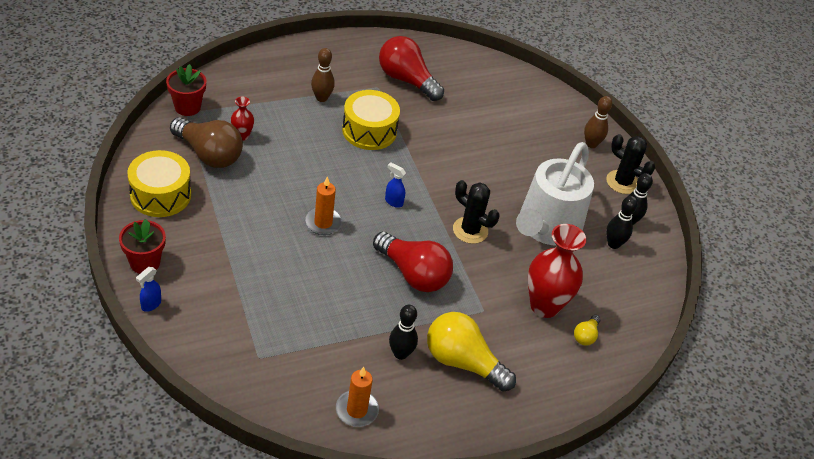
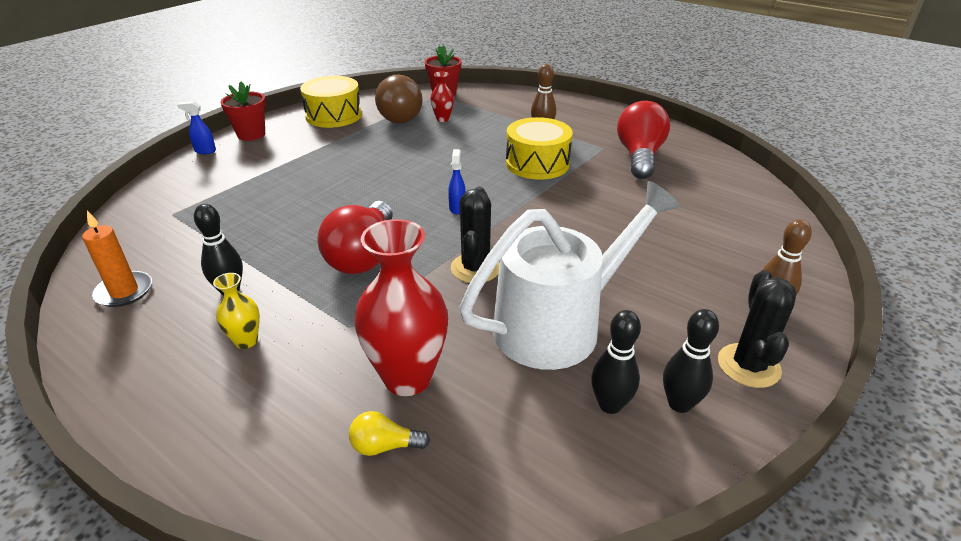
camera: 65 degrees right, 10 degrees down
(323, 223) = (381, 184): orange candle -> none
(462, 362) = (246, 341): yellow light bulb -> yellow vase
(546, 227) = (558, 325): white watering can -> white watering can turned 150 degrees clockwise

